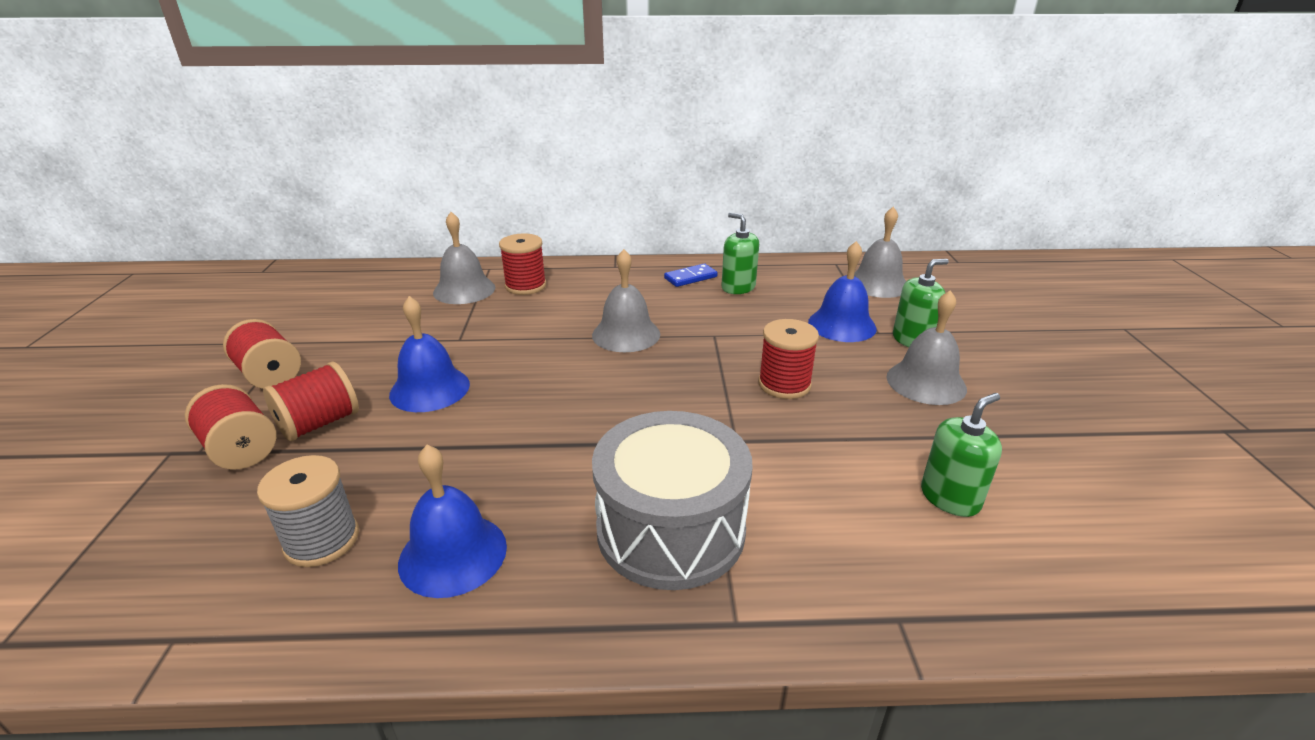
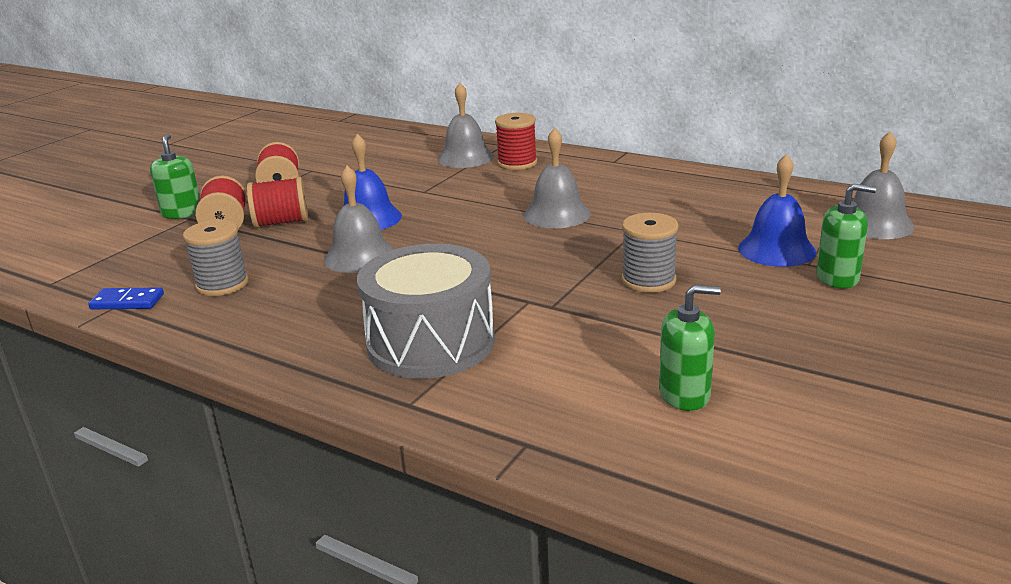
camera: 35 degrees right, 5 degrees down
(453, 554) = (283, 313): blue bell -> none
(690, 277) = (674, 182): blue domino -> blue domino (127, 302)
(738, 287) = (711, 199): green soap dispenser -> green soap dispenser (182, 213)
(784, 384) = (648, 280): red spool -> grey spool
(926, 382) = (796, 313): grey bell -> grey bell (360, 256)

